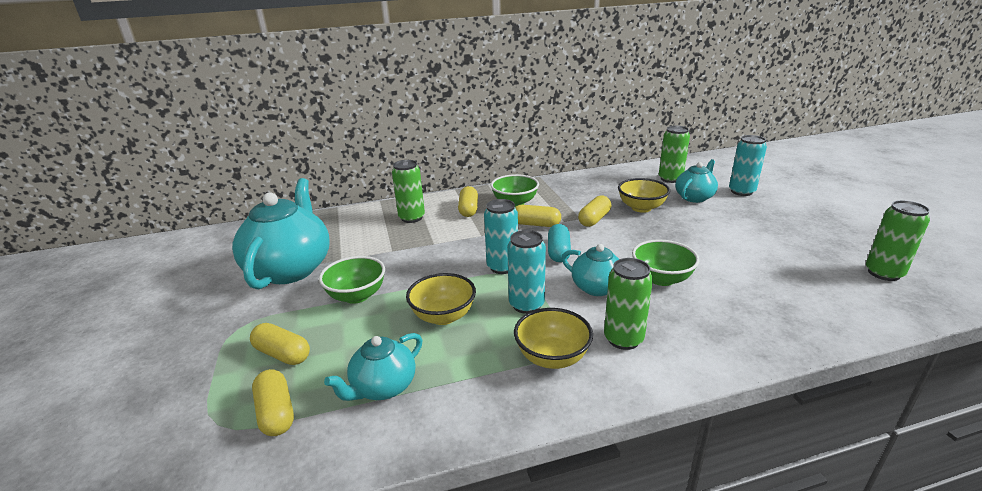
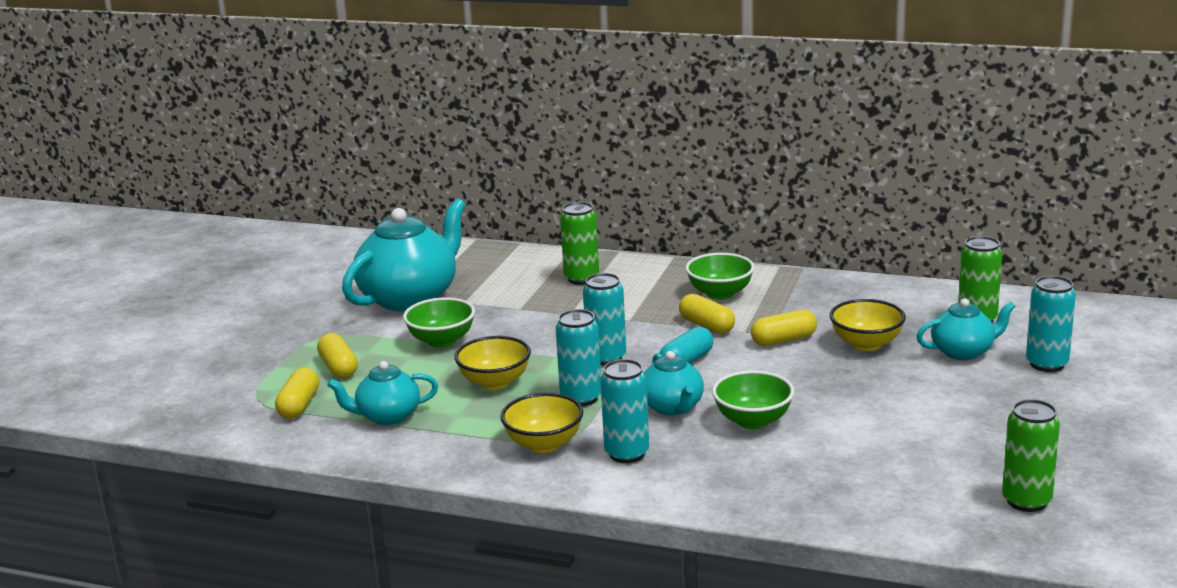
camera: 35 degrees right, 5 degrees down
(468, 209) = (655, 286): yellow capsule -> none
(623, 339) = (627, 454): green can -> turquoise can

